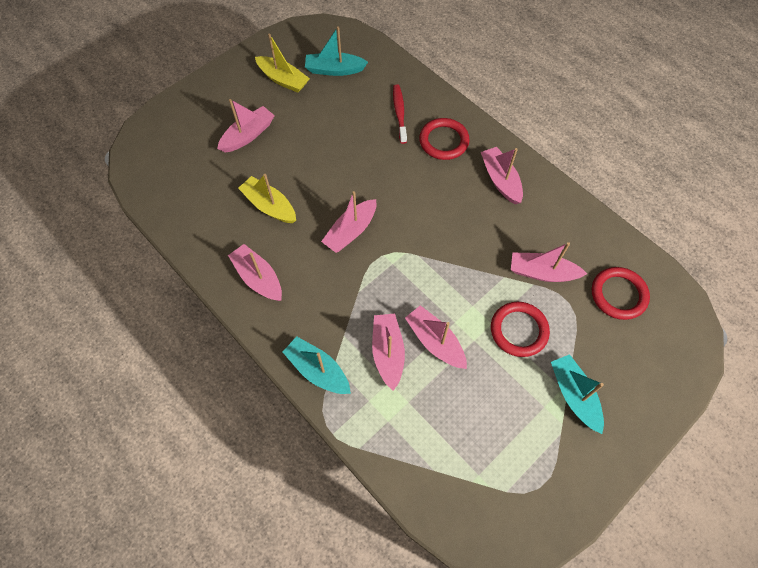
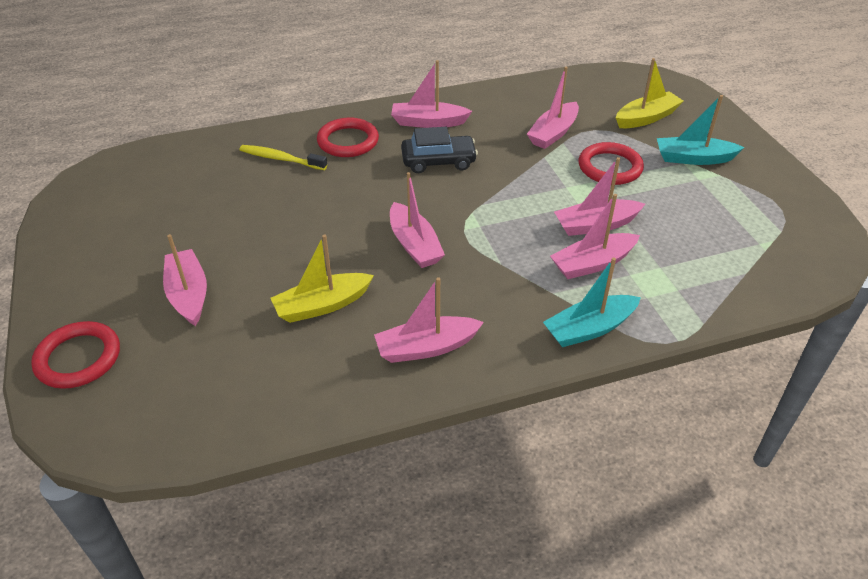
camera: 65 degrees left, 20 degrees down
(283, 80) = (130, 235): yellow boat -> yellow boat (646, 118)
(334, 70) = (164, 188): turquoise boat -> none
(388, 352) = (592, 264): pink boat -> pink boat turned 45 degrees counterclockwise
(399, 113) = (281, 159): red toothbrush -> yellow toothbrush
(454, 207) = (438, 161): none -> black car
(618, 294) = (601, 101): red ring -> red ring (78, 358)

